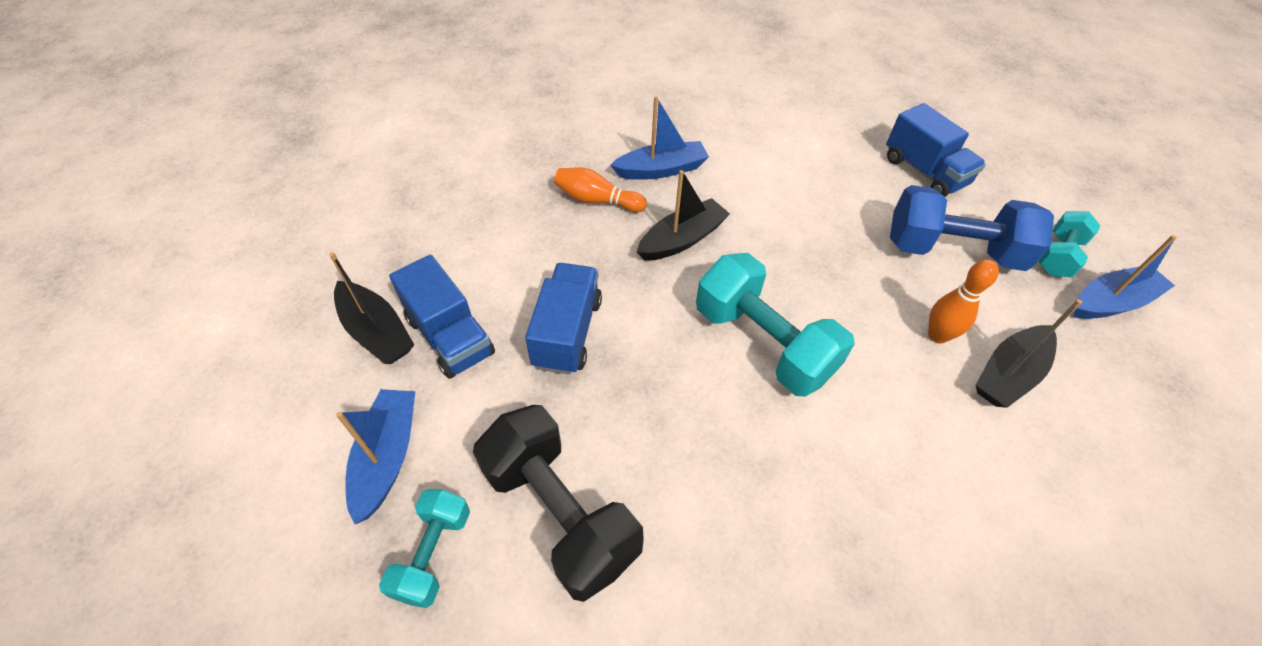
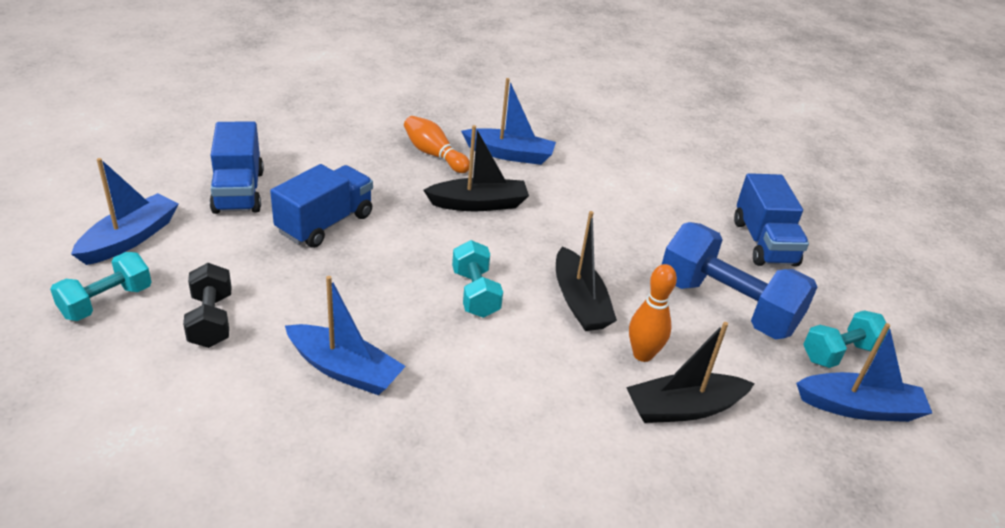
camera: 25 degrees right, 15 degrees down
(377, 332) = (192, 169): black boat -> black boat (579, 301)
(560, 513) = (211, 320): black dumbbell -> black dumbbell, size x0.56
(729, 496) = (344, 369): none -> blue boat
(763, 343) = (475, 293): turquoise dumbbell -> turquoise dumbbell, size x0.56

